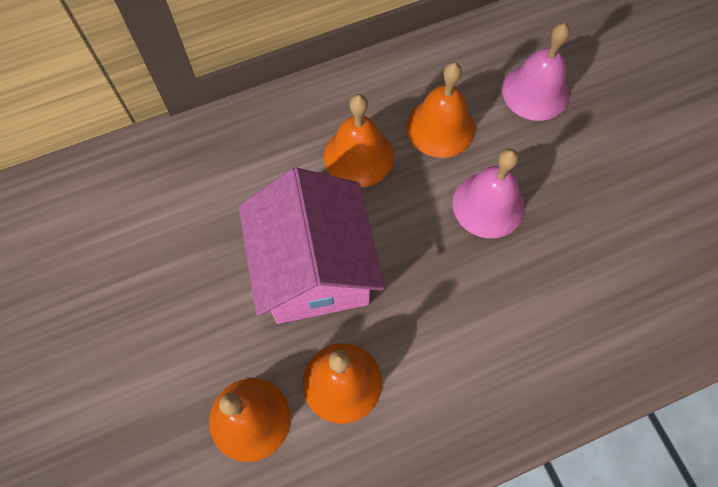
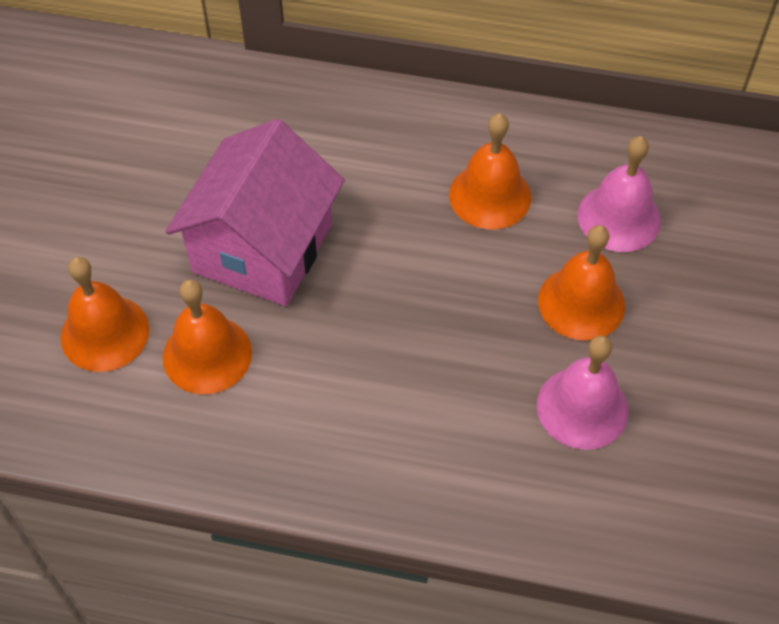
camera: 35 degrees right, 10 degrees down
(358, 156) = (387, 176): orange bell -> orange bell (581, 303)
(488, 205) = (476, 290): pink bell -> pink bell (582, 408)

